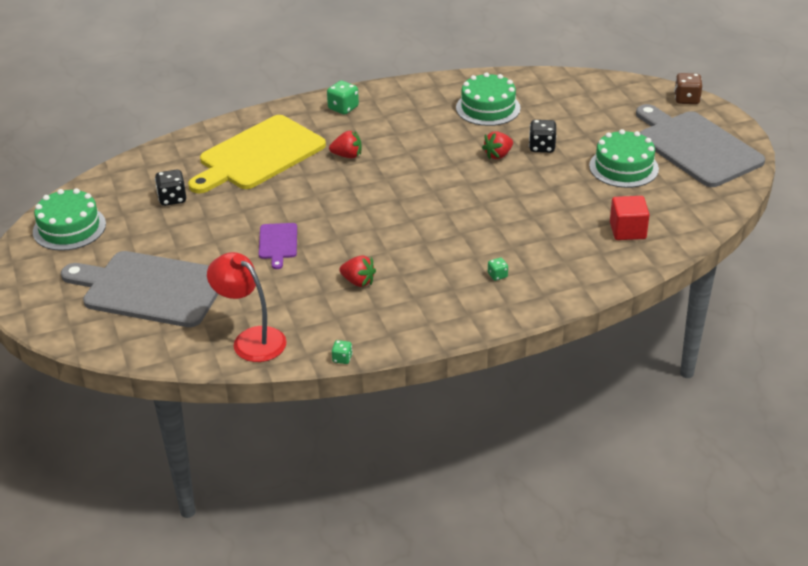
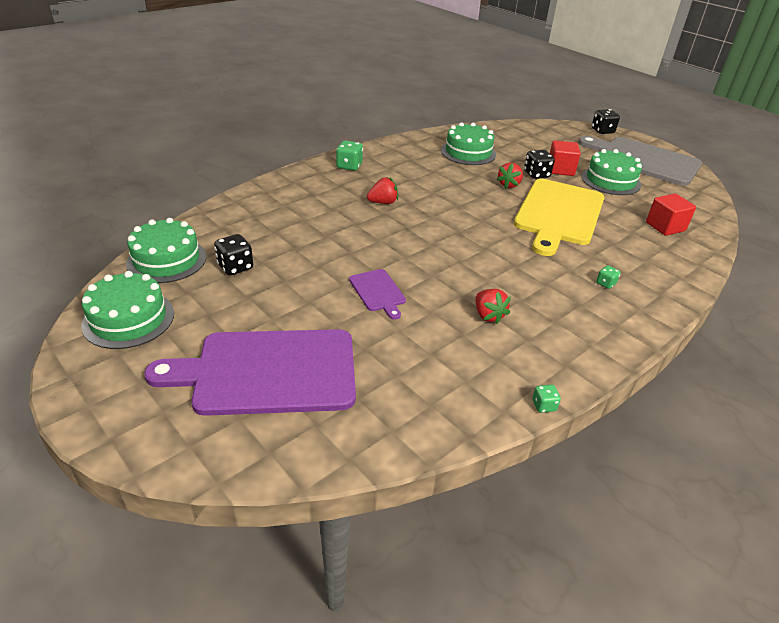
camera: 25 degrees left, 0 degrees up
(120, 182) = (166, 260): none -> green cake
(150, 289) = (268, 372): grey cutting board -> purple cutting board
(251, 339) = (428, 407): red lamp -> none
(258, 155) = (299, 213): yellow cutting board -> yellow cutting board (558, 214)
(358, 282) = (488, 315): red strawberry -> red strawberry turned 60 degrees clockwise
(577, 145) = (560, 169): none -> red cube
(686, 99) = (602, 131): brown dice -> black dice

